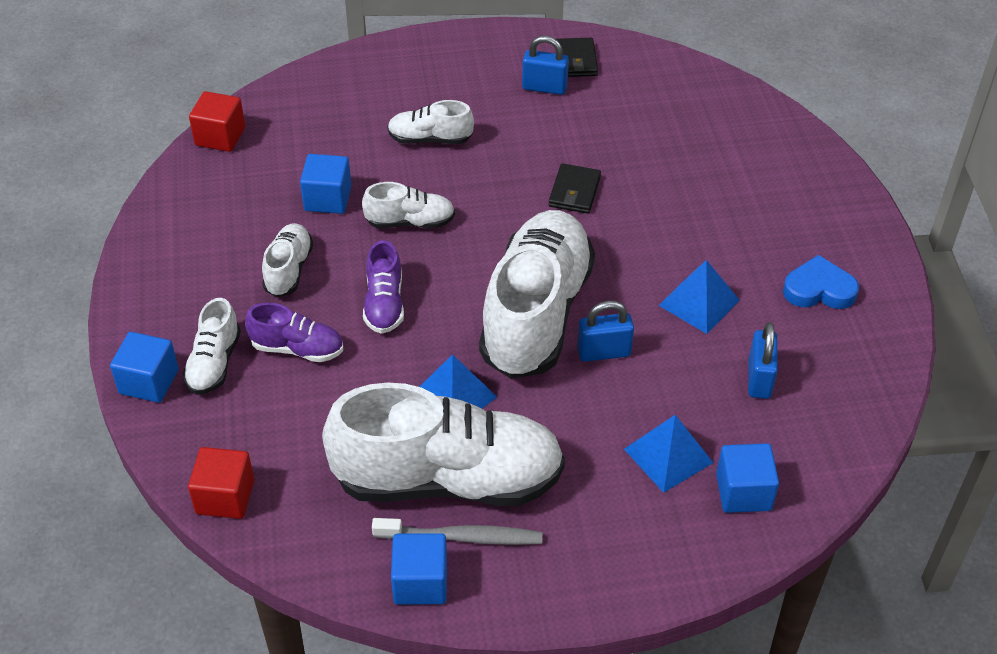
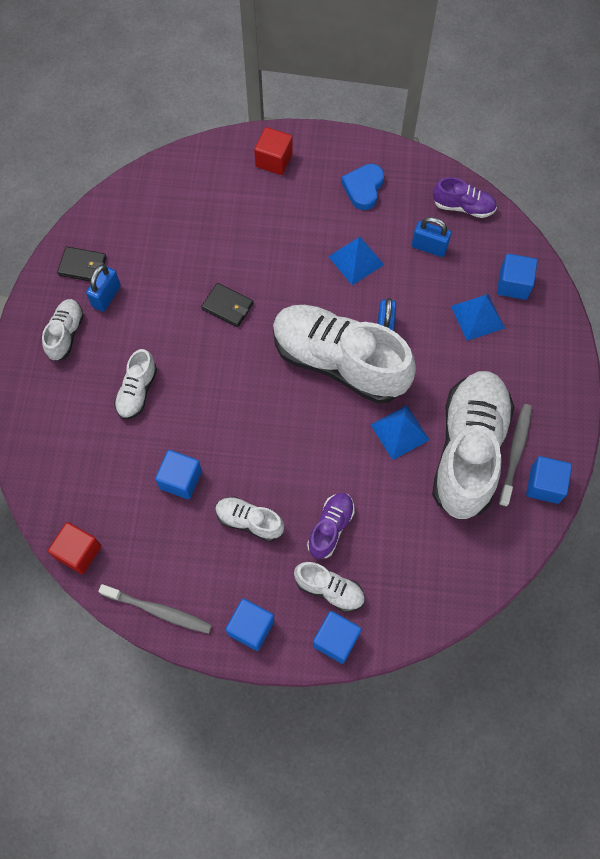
camera: 75 degrees left, 20 degrees up
(153, 298) = (251, 627): none -> blue cube
(162, 214) = (158, 610): none -> grey toothbrush
(225, 497) = (453, 598): red cube -> red cube (274, 160)
(384, 304) = (303, 460): purple shoe -> purple shoe (463, 207)
(410, 222) = (224, 425): white shoe -> white shoe (65, 334)

